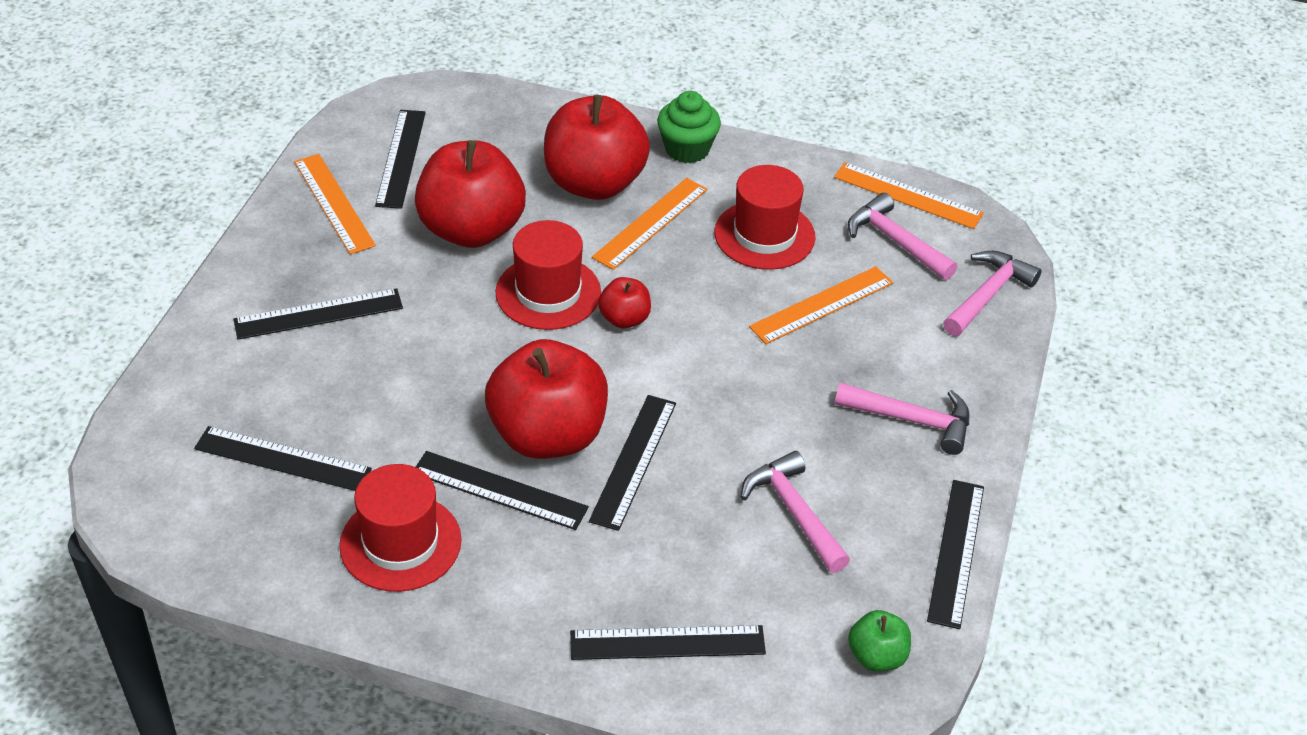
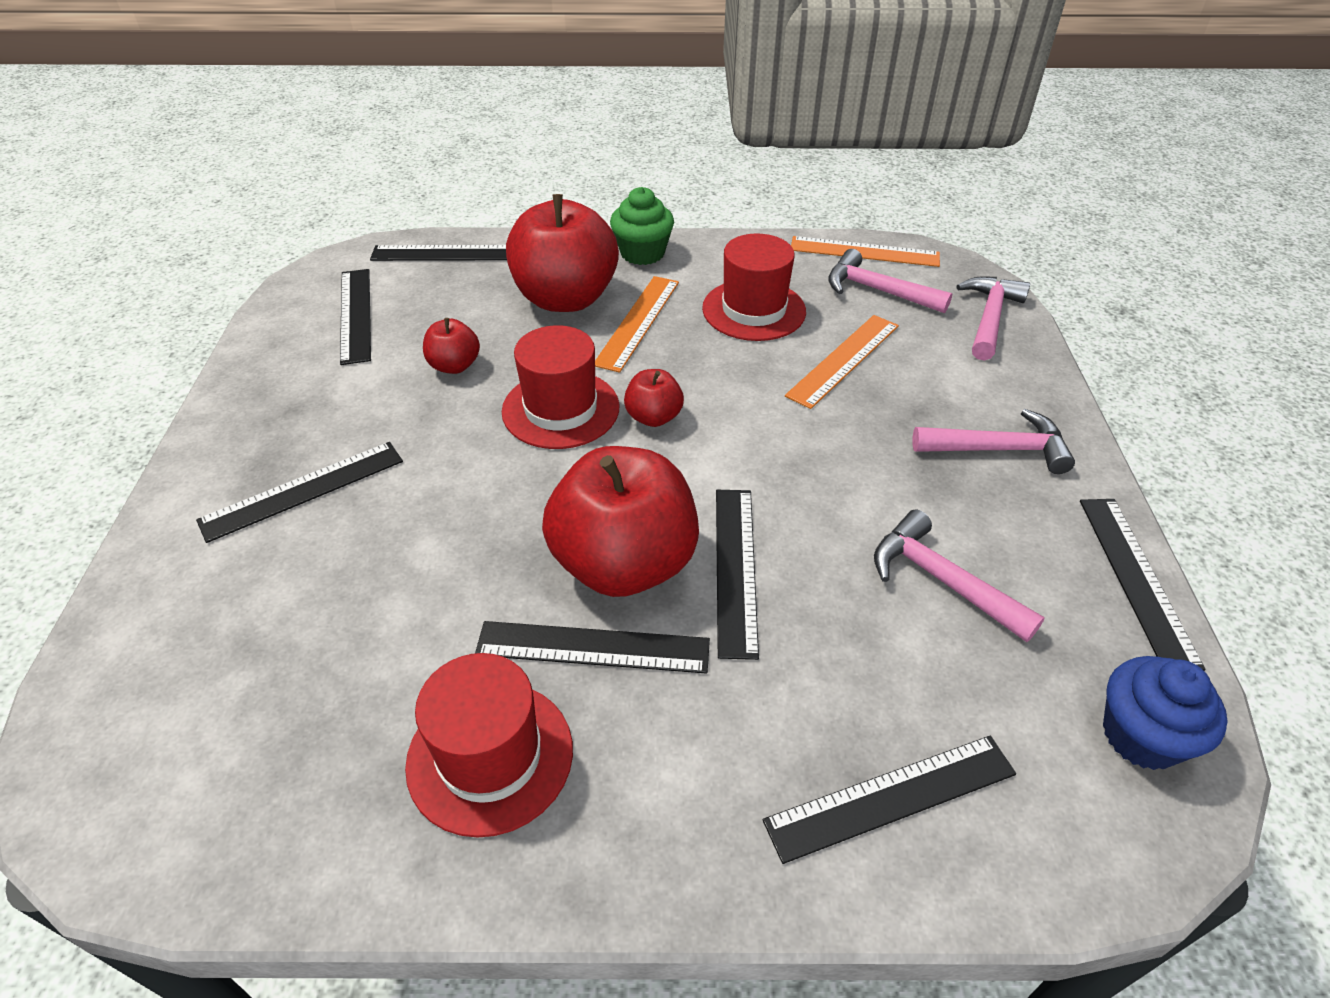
camera: 15 degrees left, 0 degrees up
(283, 459) = (298, 682): black ruler -> black ruler (446, 253)
(333, 203) = (292, 371): orange ruler -> none
(472, 230) = (454, 366): red apple -> red apple, size x0.46
(876, 656) = (1141, 735): green apple -> blue cupcake

